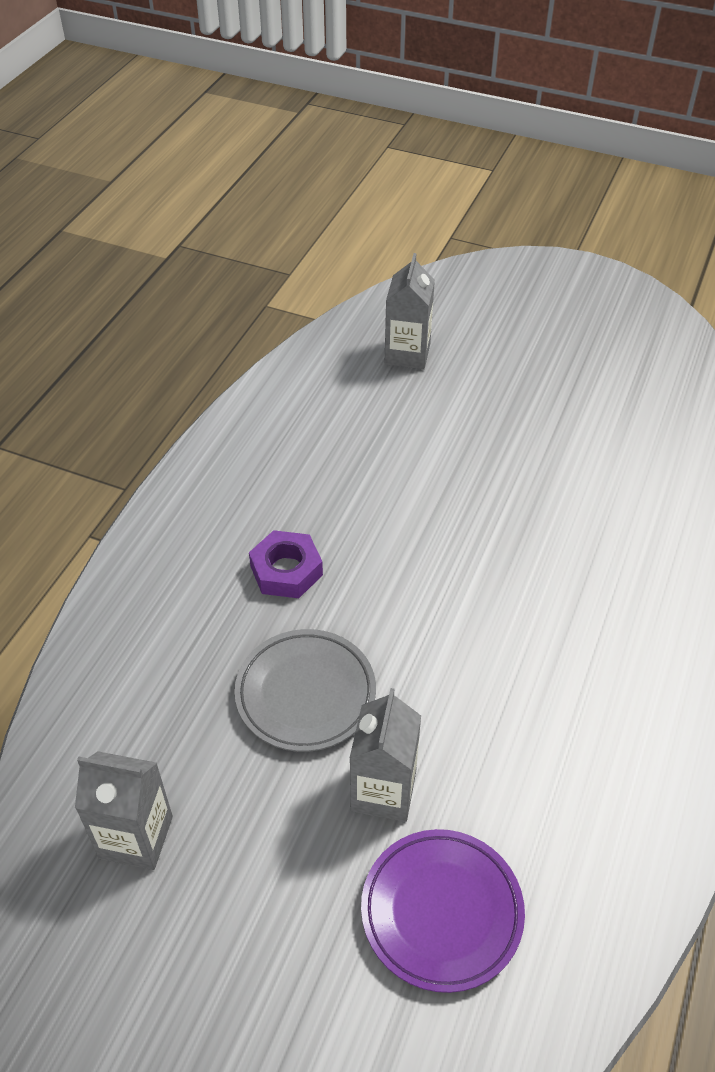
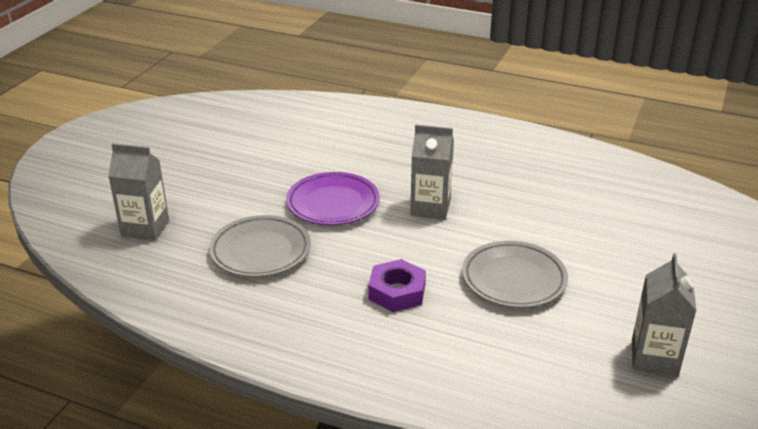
camera: 90 degrees left, 15 degrees down
(366, 448) = (260, 251): none -> grey plate
(383, 791) = (582, 245): grey carton -> grey carton (430, 208)
(441, 912) = (654, 225): purple plate -> purple plate (333, 204)

